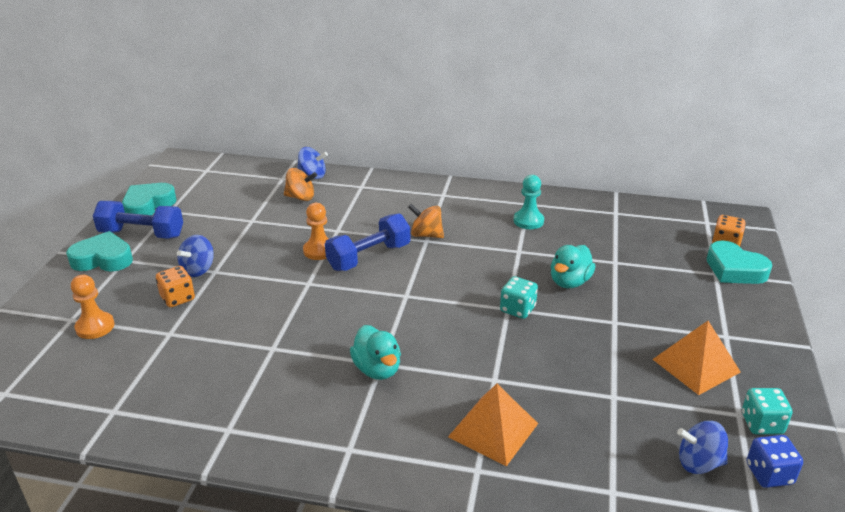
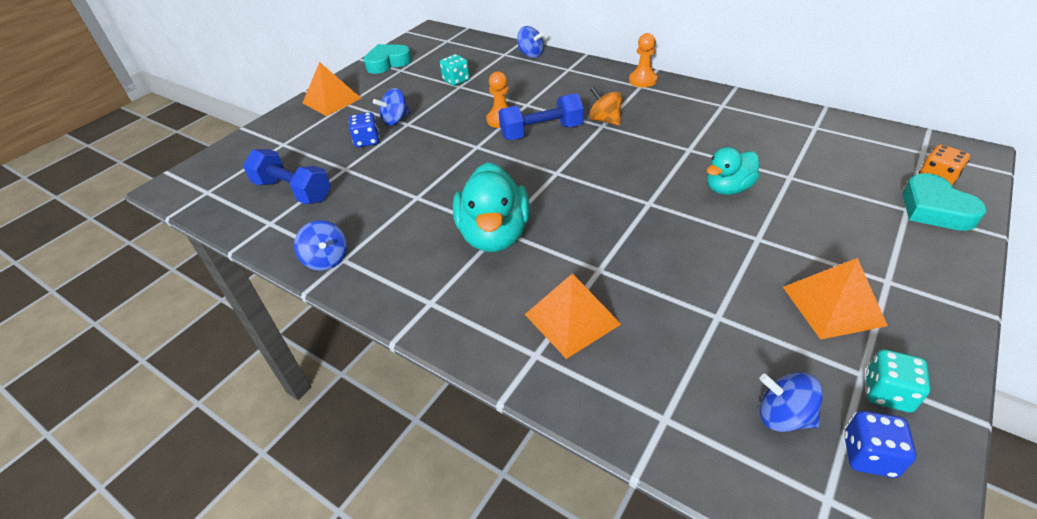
camera: 25 degrees right, 10 degrees up
(95, 327) = (296, 153): orange pawn -> orange pawn (642, 80)
(103, 259) = (331, 100): turquoise heart -> orange pyramid
(142, 234) = (370, 85): blue dumbbell -> blue dumbbell (293, 191)
(178, 298) = (367, 141): orange dice -> blue dice
(209, 434) = (327, 259): none -> blue spinning top
(301, 197) = (510, 72): orange spinning top -> none
(377, 369) = (494, 235): turquoise duck -> turquoise duck, size x1.63
(517, 309) = (658, 205): turquoise dice -> turquoise dice (456, 80)
(528, 221) = (714, 122): turquoise pawn -> none

